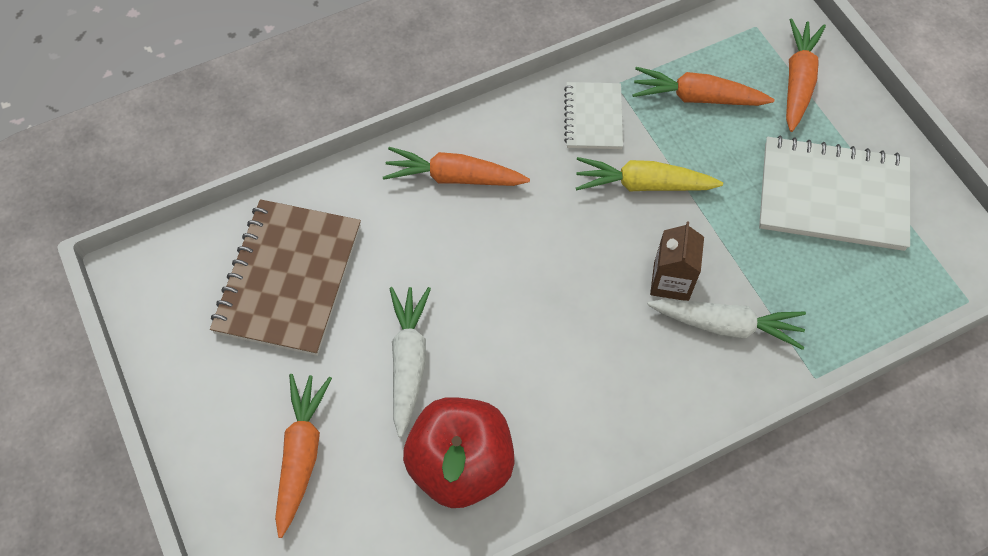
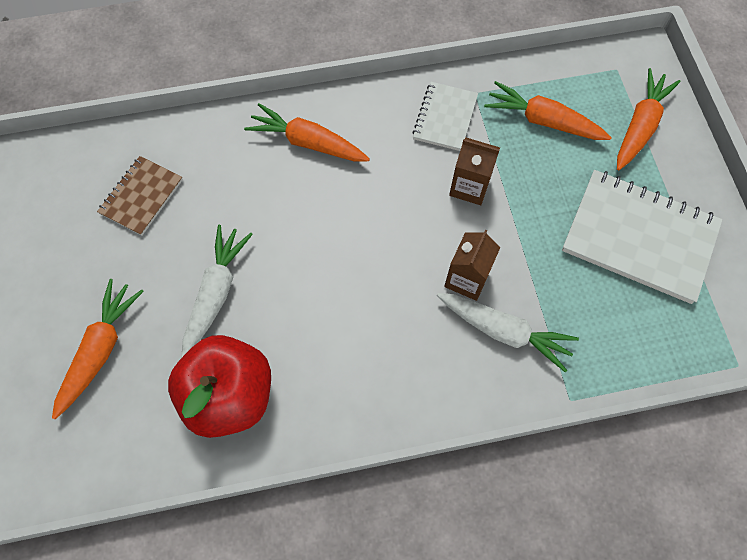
camera: 15 degrees right, 5 degrees up
(289, 279) = (142, 197): brown notebook -> brown notebook, size x0.55
(643, 184) = (469, 187): yellow carrot -> brown carton

